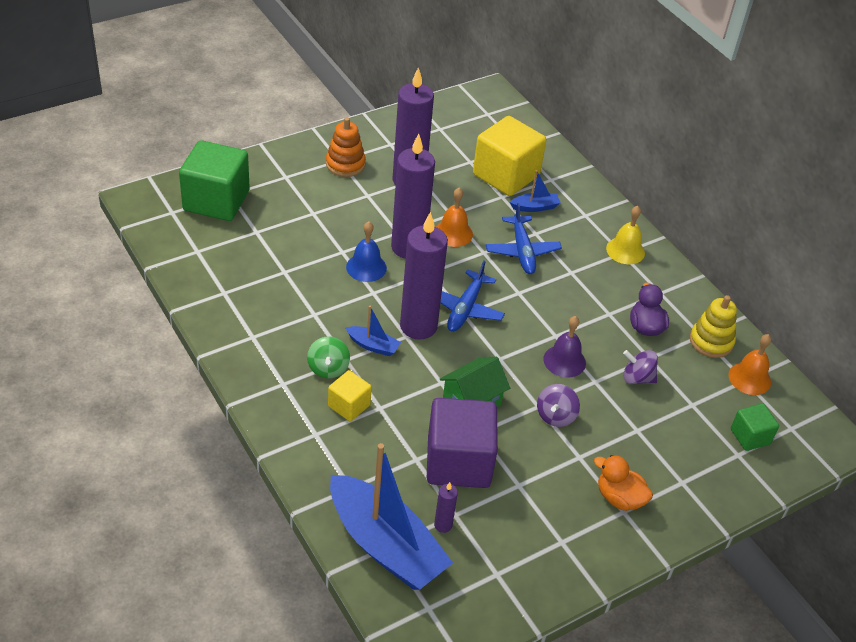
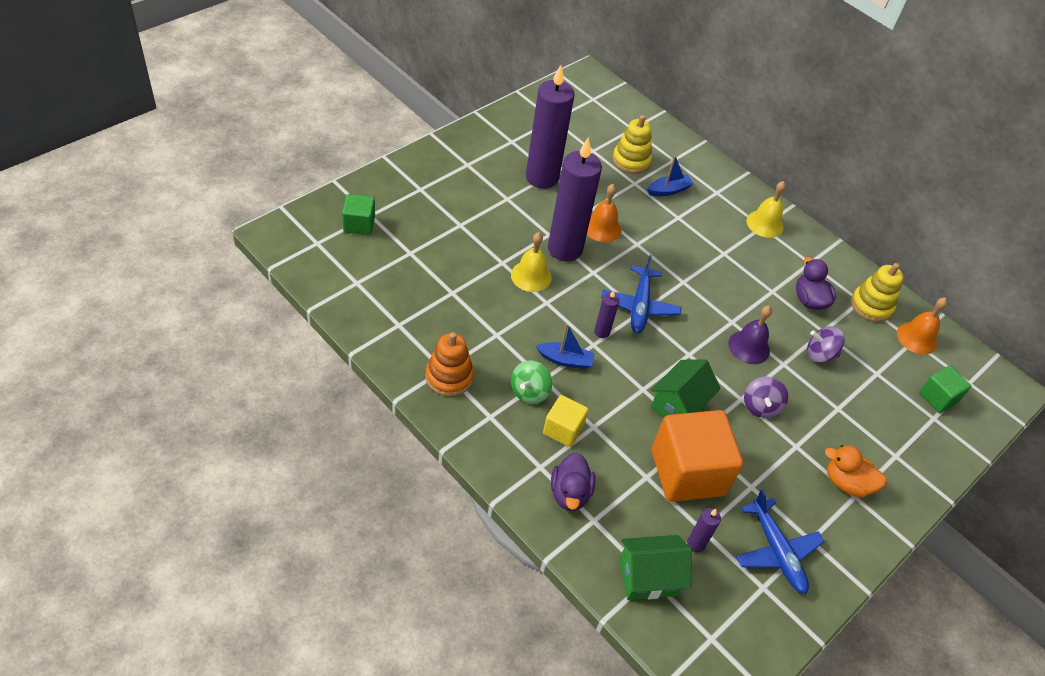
camera: 15 degrees left, 5 degrees up
(216, 201) = (359, 224): green cube -> green cube, size x0.51
(328, 368) = (529, 392): green spinning top -> green spinning top turned 45 degrees clockwise
(335, 461) = (570, 493): none -> purple duck
(345, 164) = (475, 168): orange stacking toy -> orange stacking toy (449, 377)
(366, 267) = (531, 276): blue bell -> yellow bell
(385, 545) = (648, 577): blue boat -> green house
(418, 326) = (601, 332): purple candle -> purple candle, size x0.42
(458, 462) = (687, 472): purple cube -> orange cube
(506, 175) = (631, 160): yellow cube -> yellow stacking toy
(522, 251) = (672, 237): blue plane -> blue plane (776, 551)

